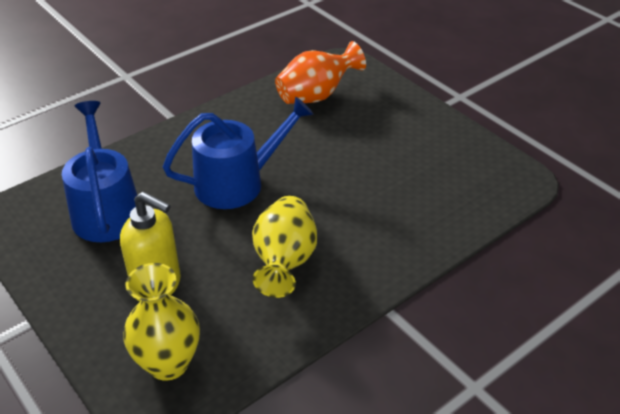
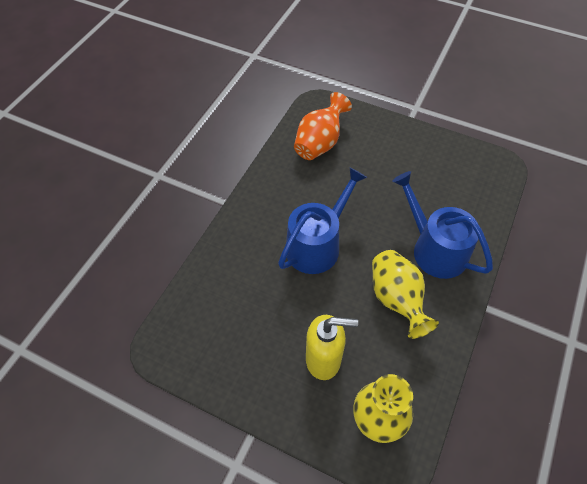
camera: 25 degrees left, 15 degrees up
(106, 210) = (237, 309): blue watering can -> blue watering can (434, 249)

